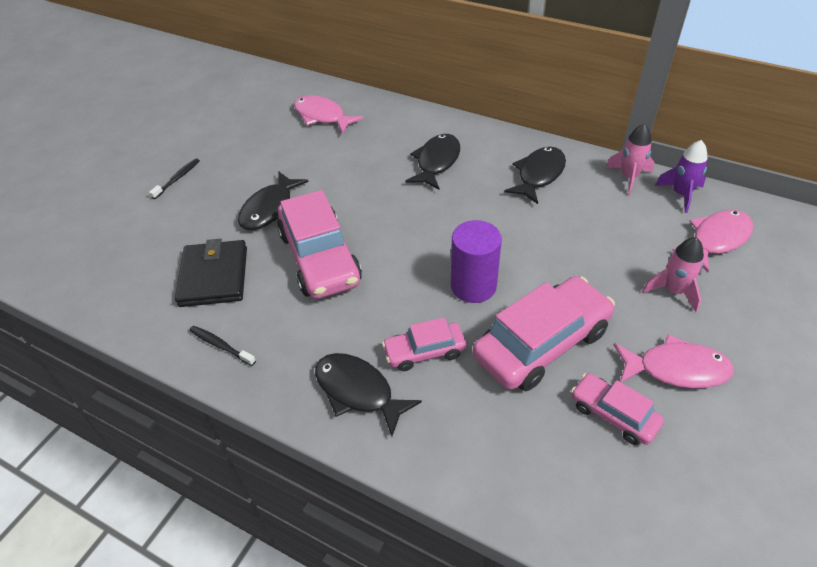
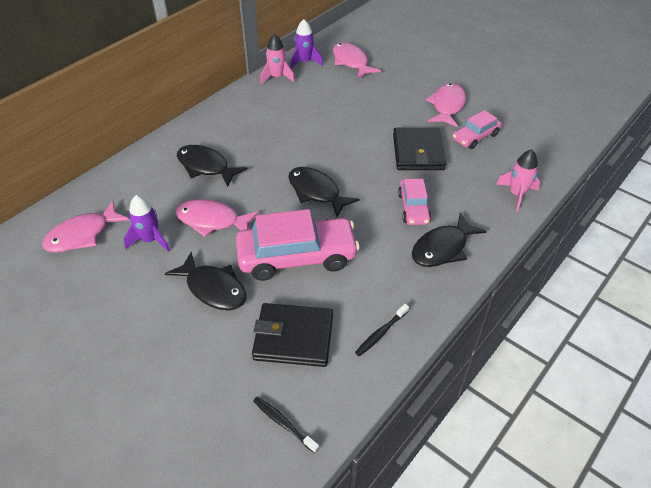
camera: 80 degrees left, 0 degrees up
(177, 178) = (118, 372): black toothbrush -> black toothbrush (283, 423)
(324, 155) = (150, 240): none -> purple rocket
(358, 186) = (212, 220): none -> pink fish
(473, 286) = (358, 173): purple cylinder -> none
(538, 175) = (253, 116): black fish -> black fish (316, 192)
(541, 344) = (418, 152): pink car -> black wallet
(673, 291) = (388, 90): pink rocket -> pink rocket (517, 194)

